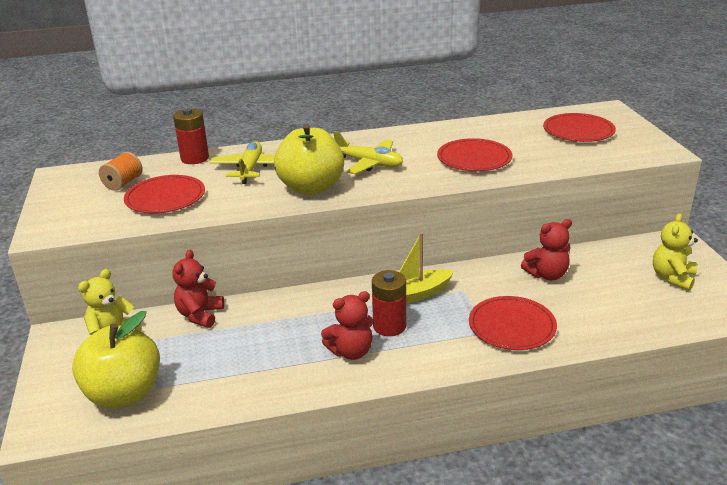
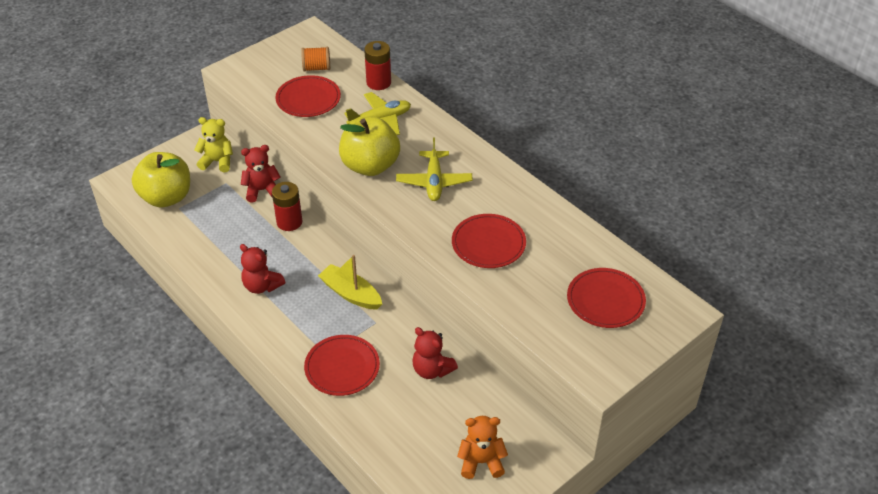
camera: 60 degrees right, 15 degrees up
(389, 326) = (303, 295): red battery -> red battery (289, 222)
(672, 278) = (481, 462): yellow teddy bear -> orange teddy bear

